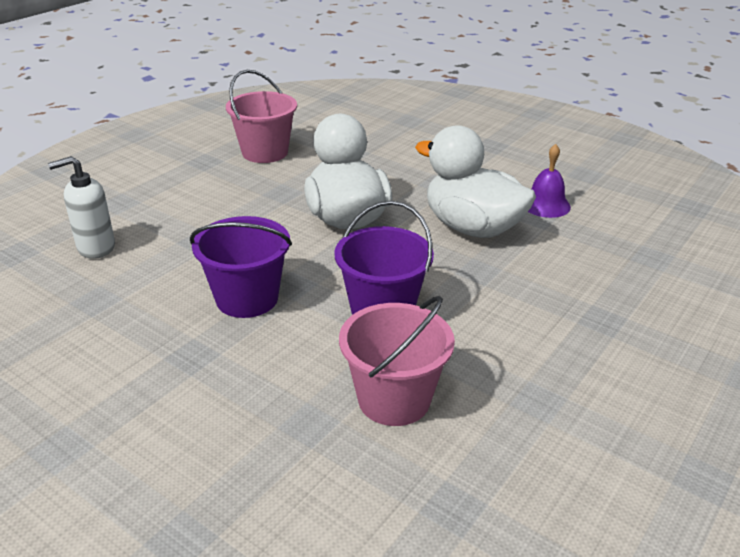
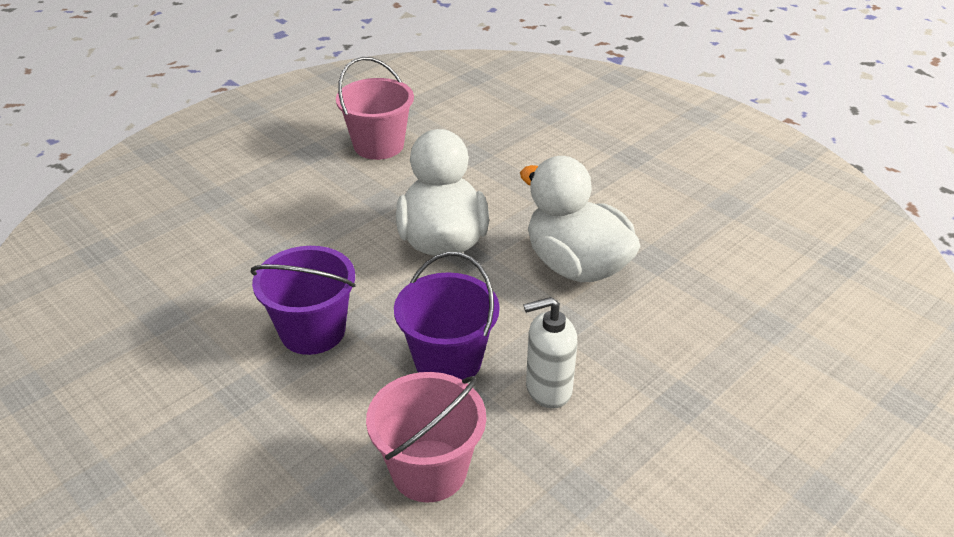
camera: 10 degrees right, 5 degrees up
(95, 248) = (177, 253): white soap dispenser -> white soap dispenser (548, 389)
(545, 205) = (669, 242): purple bell -> none

